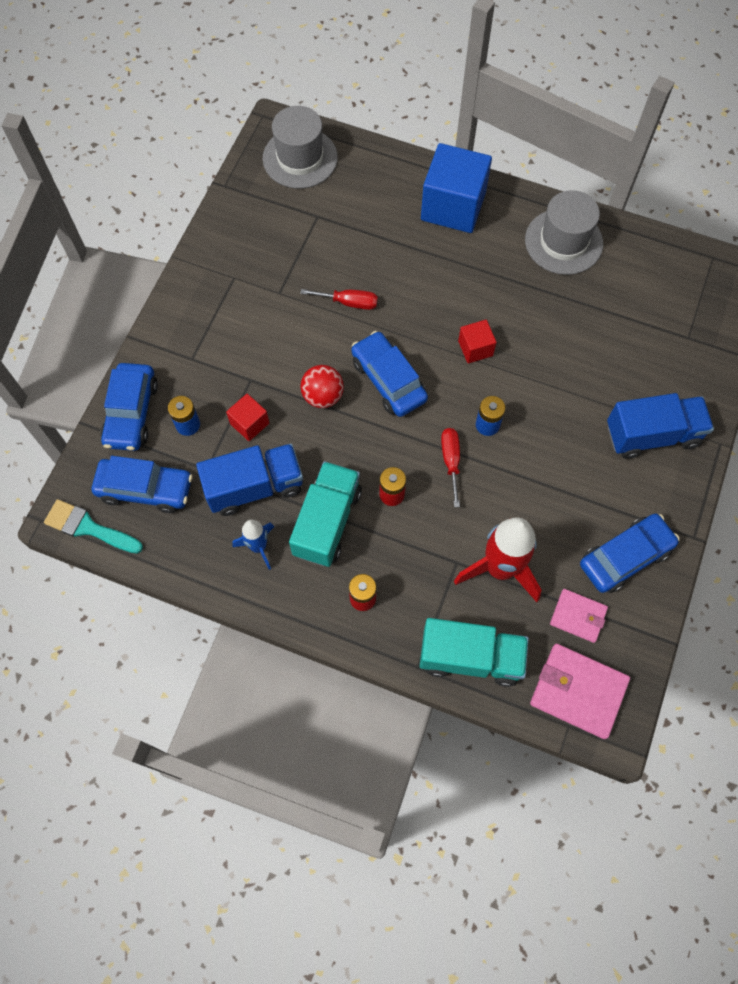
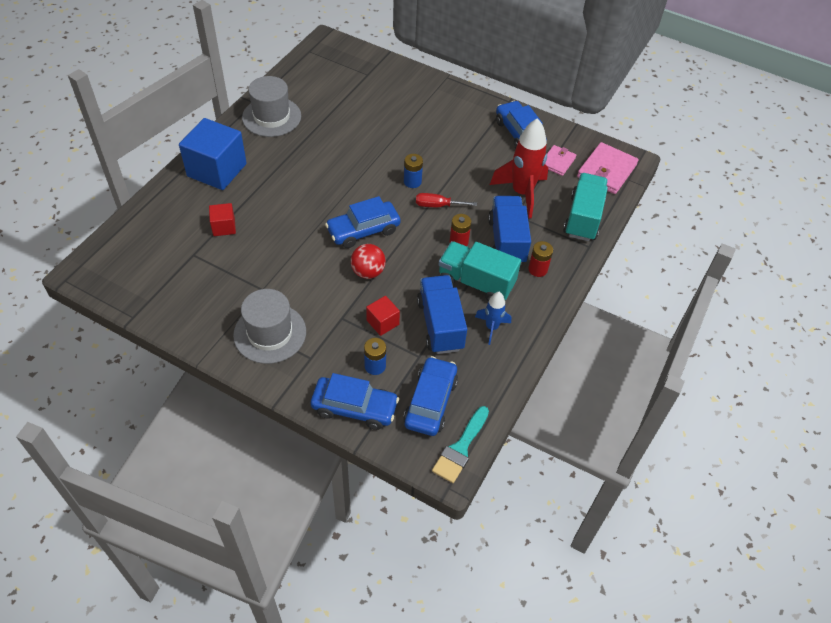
camera: 85 degrees left, 15 degrees down
(300, 158) = (126, 259): grey hat -> grey hat (270, 333)
(349, 302) = (286, 245): red screwdriver -> none
(475, 348) = (348, 178): red cube -> red cube (224, 227)
(652, 435) = (435, 104): blue truck -> blue truck (507, 241)

